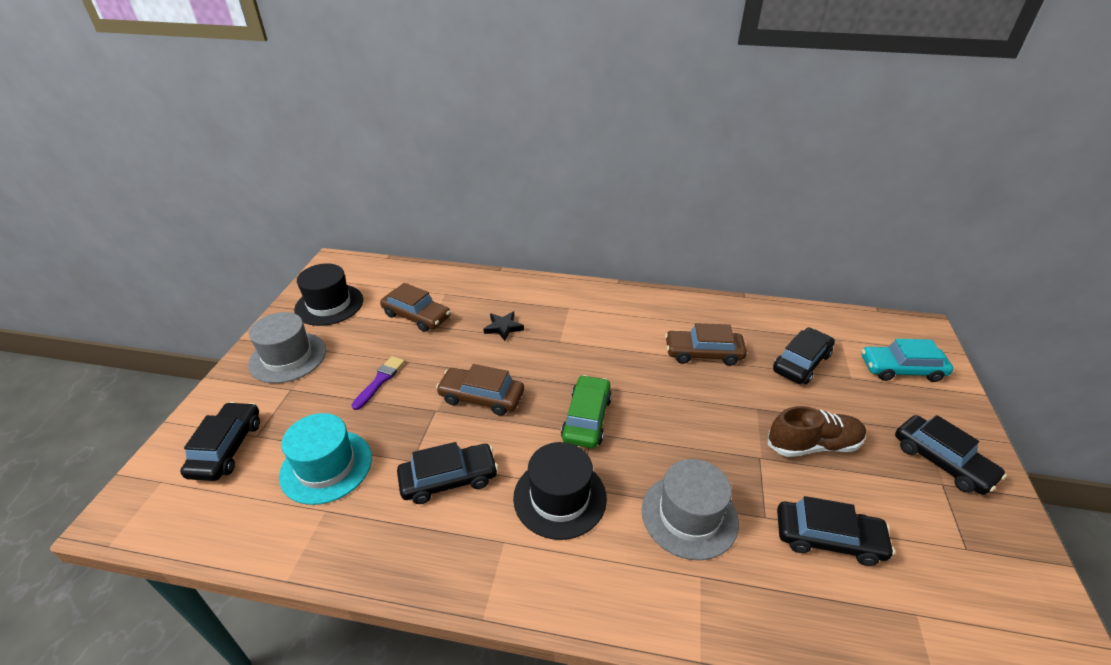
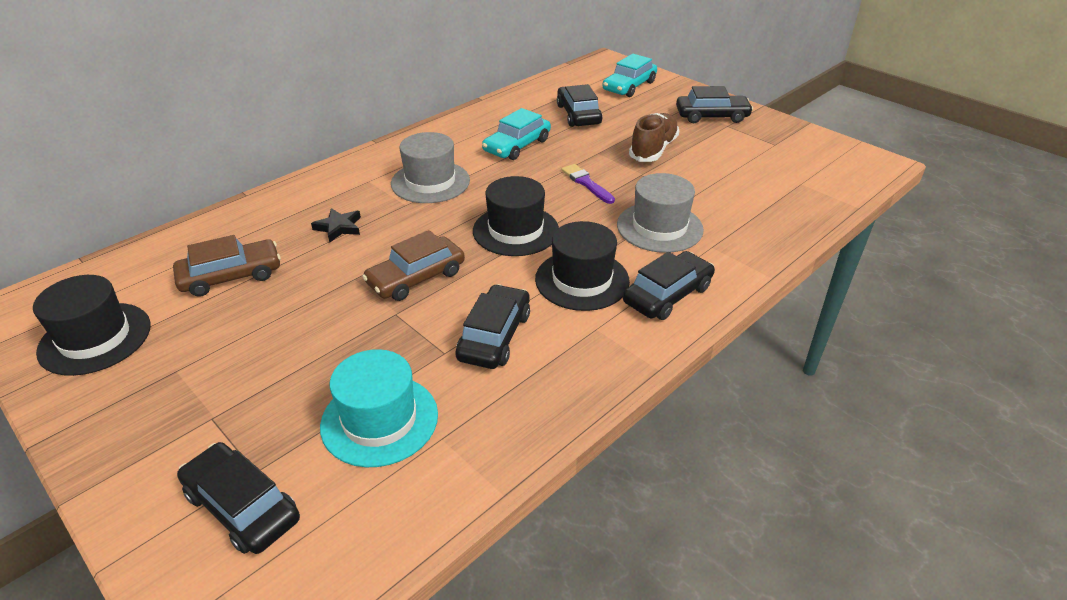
camera: 55 degrees left, 0 degrees up
(288, 357) = (145, 405): grey hat -> grey hat (430, 182)
(380, 381) = (299, 338): purple brush -> purple brush (586, 183)
(587, 418) = (515, 230): green car -> black hat
(703, 353) = (517, 145): brown car -> turquoise car
(828, 538) = (728, 184): black car -> black car (667, 295)

